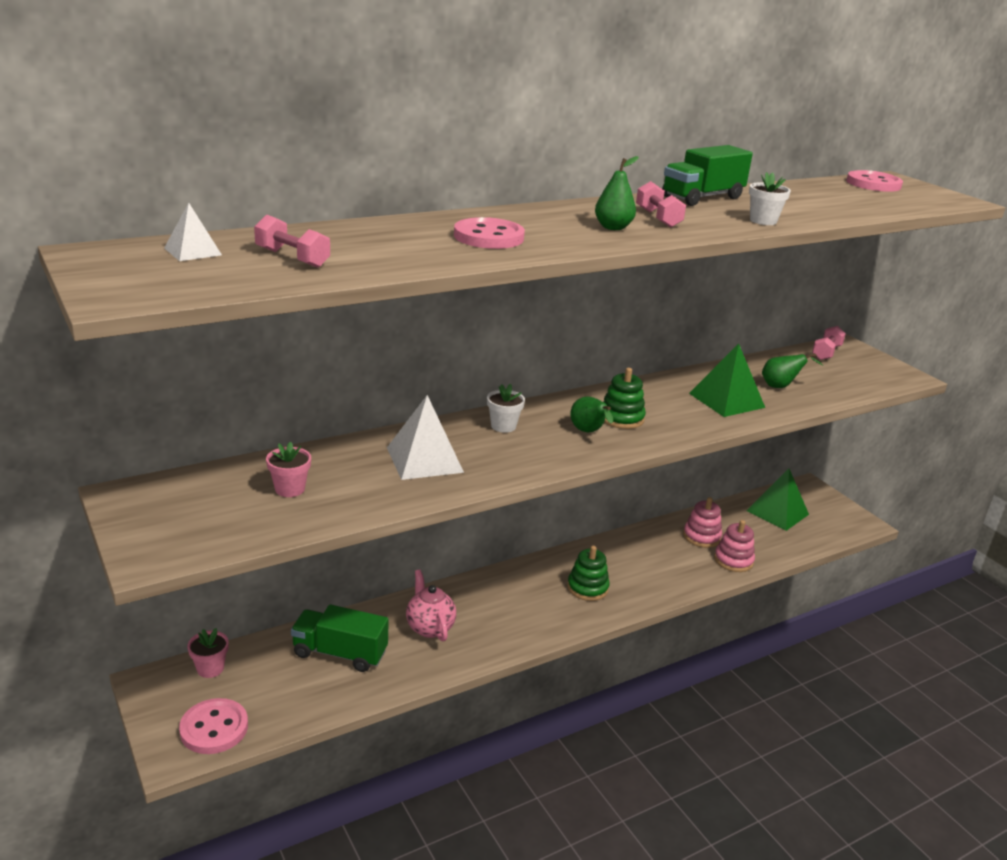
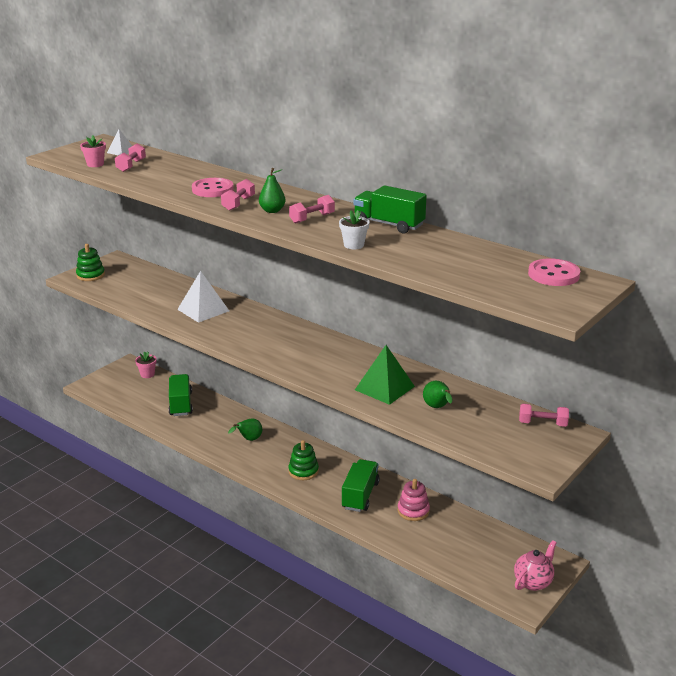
camera: 70 degrees right, 0 degrees up
(214, 728) = (108, 389): pink button -> none
(290, 489) = (147, 288): pink flower pot -> pink flower pot (95, 164)
(429, 627) = (221, 424): pink teapot -> pink teapot (533, 582)
(503, 426) = (263, 322): white flower pot -> none
(567, 236) = (238, 203): none -> pink dumbbell
(589, 432) = (281, 347): green pear -> green pear (249, 439)
(621, 418) = (312, 354): green stacking toy -> green stacking toy (90, 275)
(658, 562) = (360, 495): none -> green truck
(733, 560) = (393, 531): pink stacking toy -> none
(777, 512) = (491, 547): green pyramid -> none

